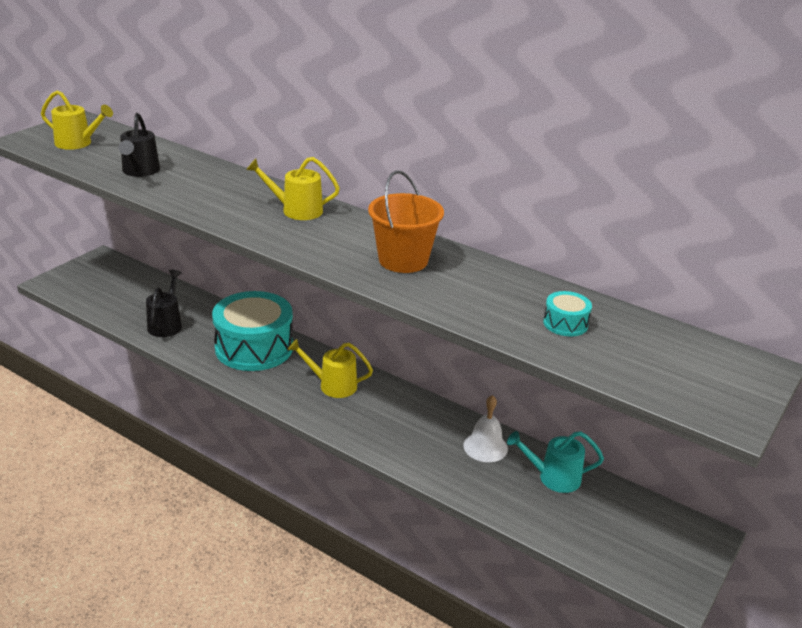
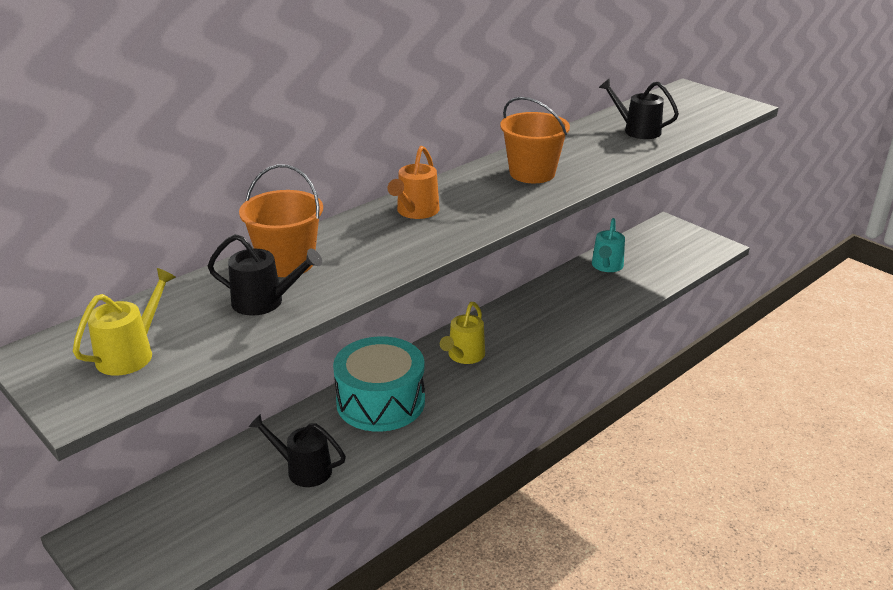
camera: 75 degrees left, 0 degrees up
(197, 172) = (287, 263): none -> orange bucket
(296, 210) = (415, 212): yellow watering can -> orange watering can
(485, 447) = (567, 289): white bell -> none
(565, 323) = (637, 130): turquoise drum -> black watering can

